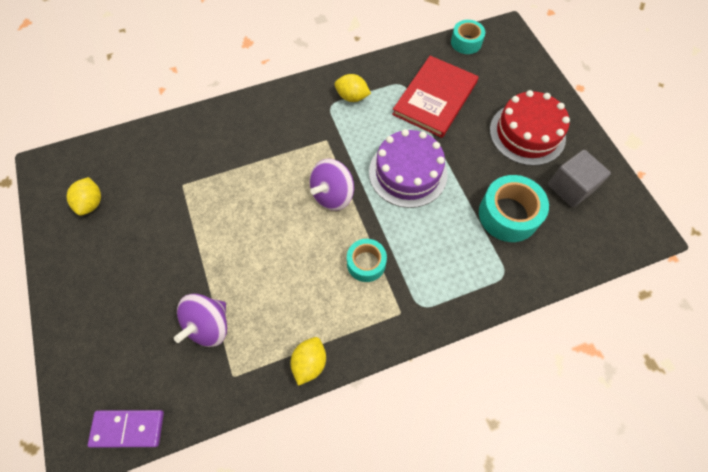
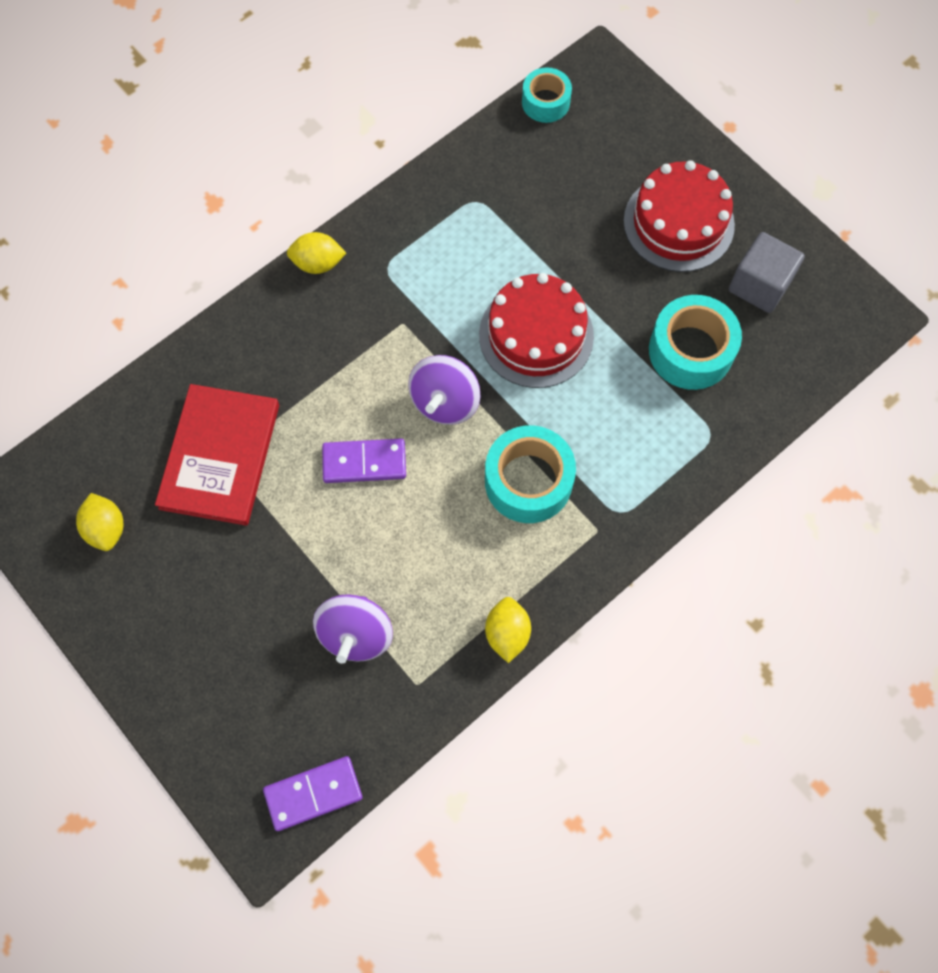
camera: 20 degrees left, 5 degrees up
(265, 216) = (364, 462): none -> purple domino
(352, 97) = (412, 244): yellow lemon -> yellow lemon (318, 263)
(366, 263) = (528, 481): turquoise tape -> turquoise tape, size x1.61
(408, 173) = (536, 335): purple cake -> red cake
(435, 98) = (532, 208): red book -> red book (220, 456)

